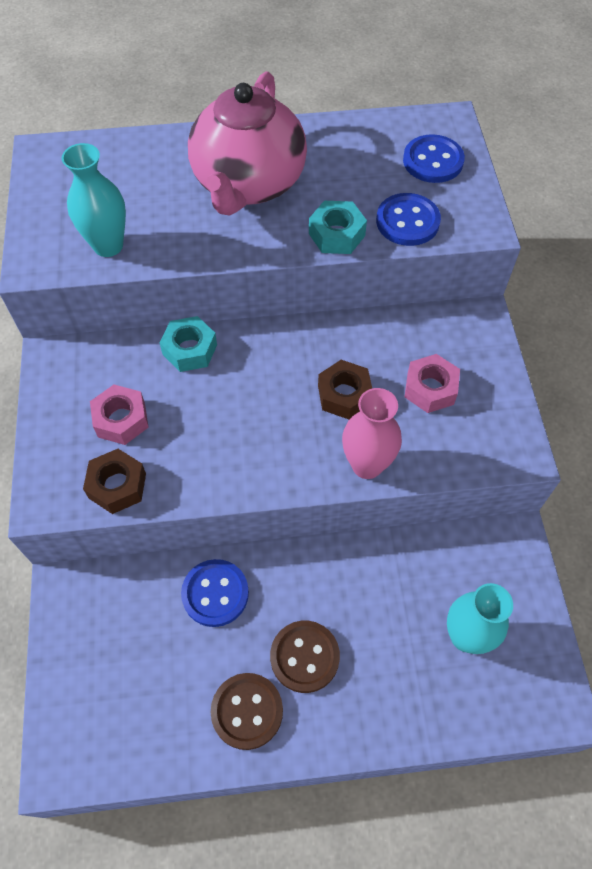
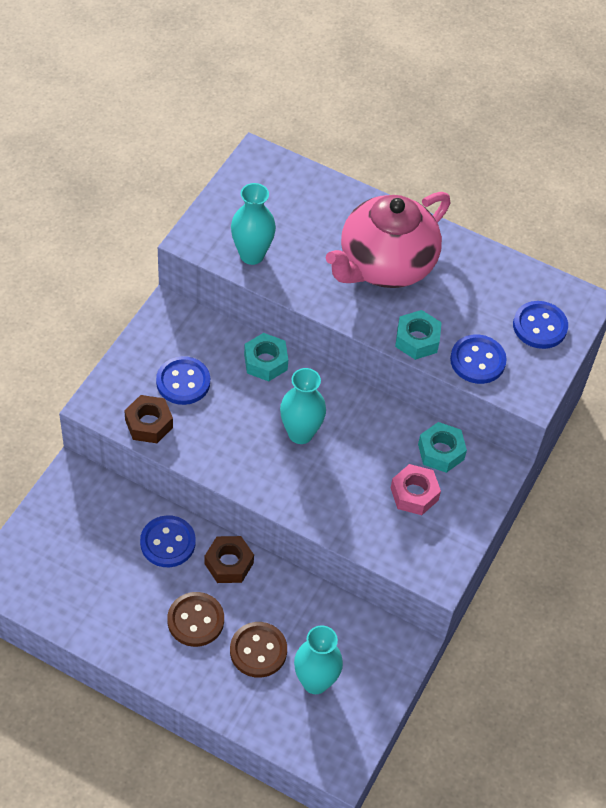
camera: 30 degrees right, 5 degrees down
(121, 420) = (183, 382): pink nut -> blue button
(247, 711) = (133, 626): brown button -> brown button (258, 651)
(278, 398) = (300, 433): none -> turquoise vase
(344, 395) = (348, 460): brown nut -> brown nut (229, 563)
(367, 465) = (324, 515): pink vase -> none
(419, 334) = (441, 452): none -> turquoise nut

